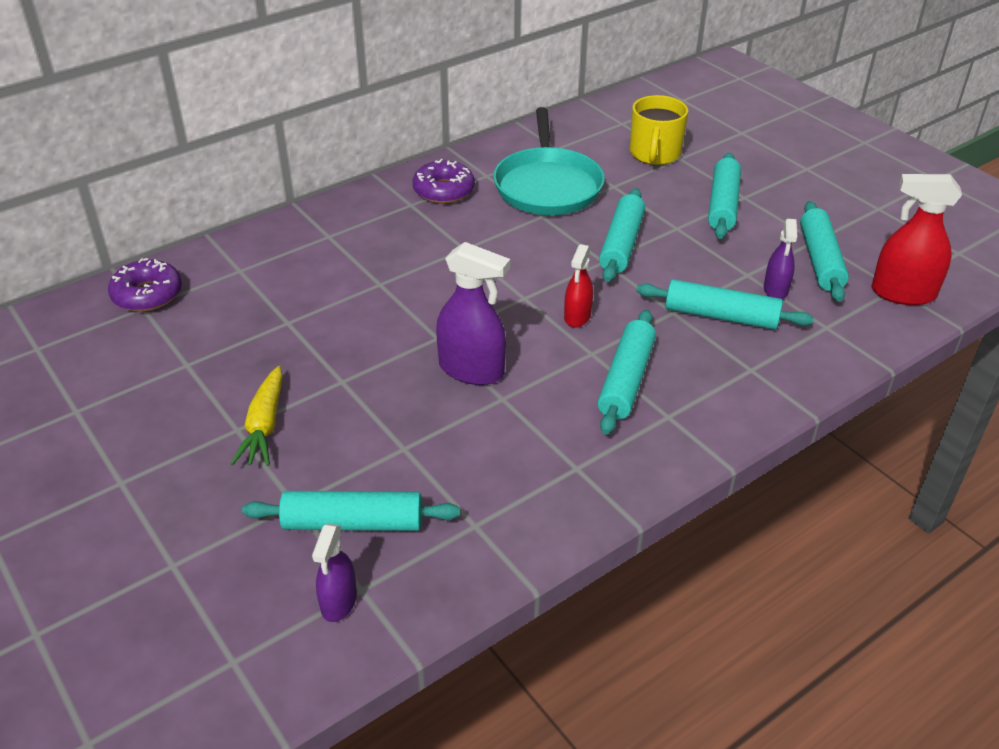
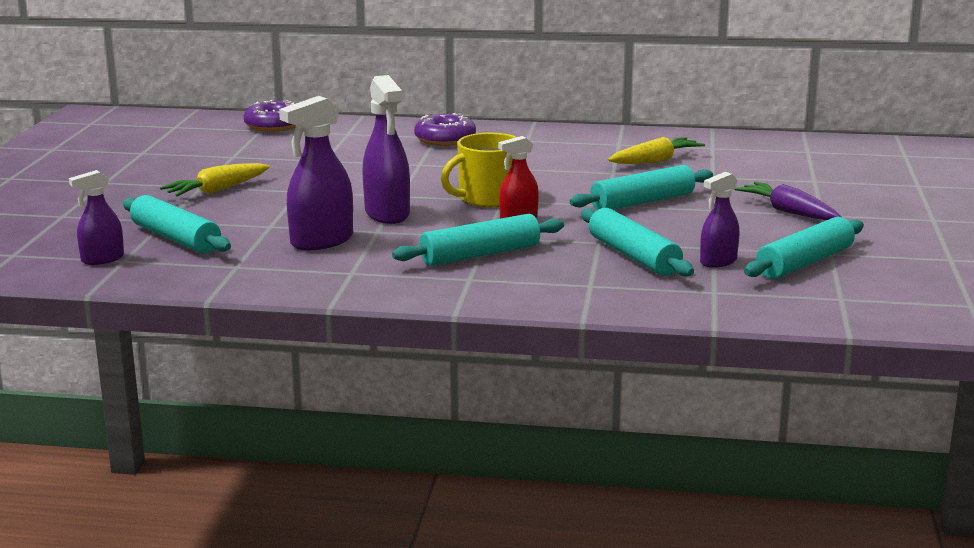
camera: 45 degrees right, 20 degrees down
(443, 190) = (567, 141): purple donut -> purple donut (445, 140)
(483, 441) = (321, 241): none -> purple spray bottle
(547, 185) = (655, 161): turquoise pan -> yellow carrot
(654, 154) = (795, 172): yellow mug -> yellow mug (487, 198)
(723, 205) = (788, 212): turquoise rolling pin -> purple carrot
(902, 293) = (840, 303): red spray bottle -> none

